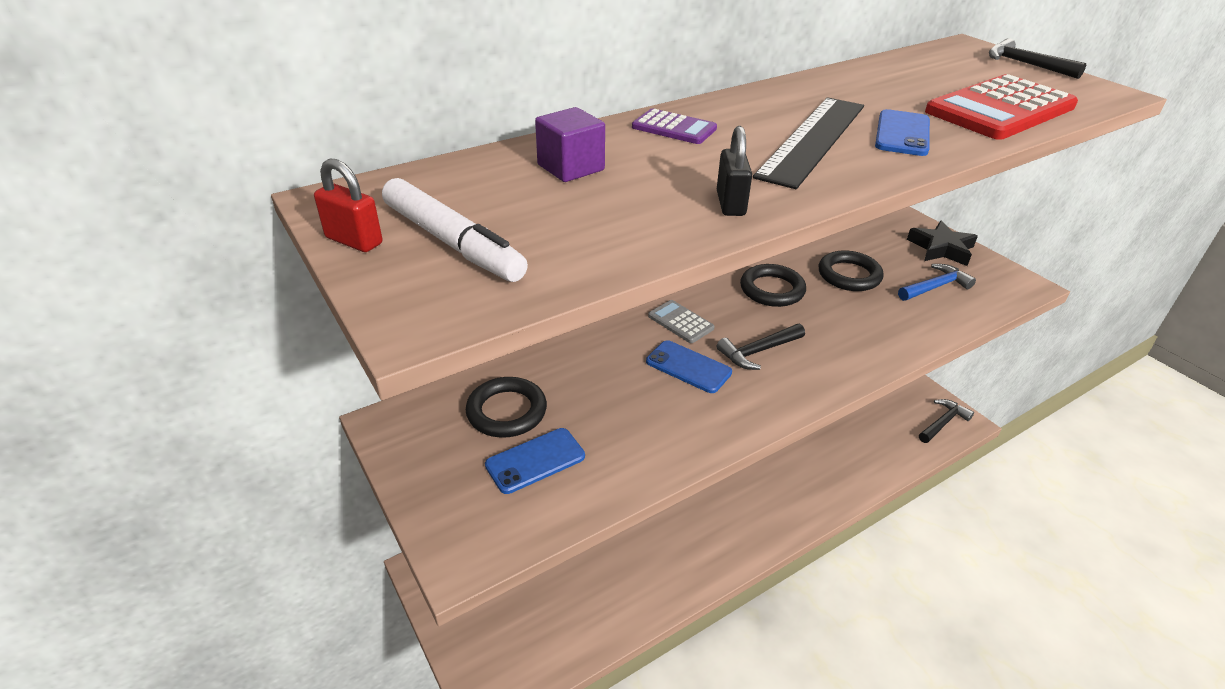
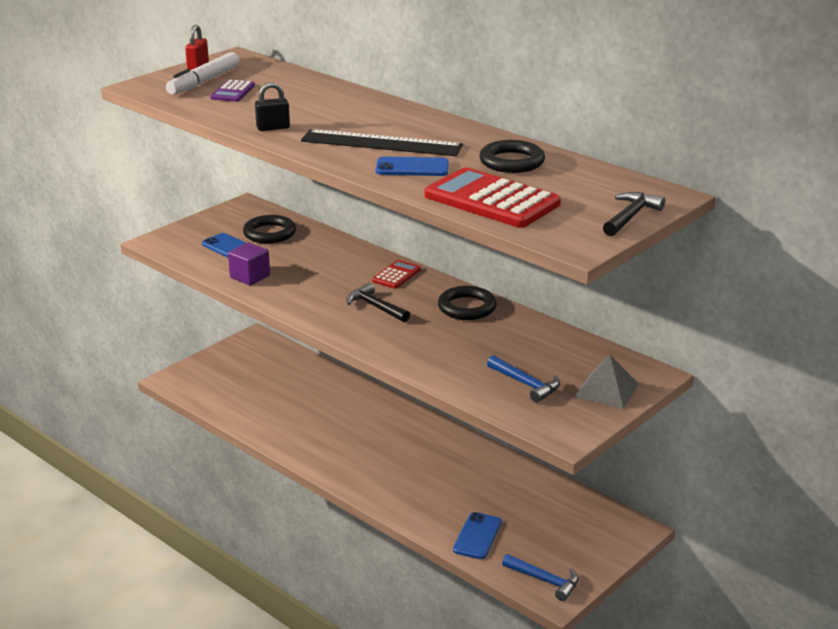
camera: 75 degrees right, 10 degrees down
(571, 167) = (298, 92): purple cube -> purple cube (250, 276)
(674, 128) = (374, 108): purple calculator -> purple calculator (233, 92)
(680, 322) = (396, 275): grey calculator -> red calculator
(688, 367) = (342, 283): blue phone -> blue phone (477, 536)
(849, 275) = (516, 341): black ring -> black ring (511, 162)
(941, 248) = (606, 390): black star -> grey pyramid
(943, 422) = (545, 581): black hammer -> blue hammer

